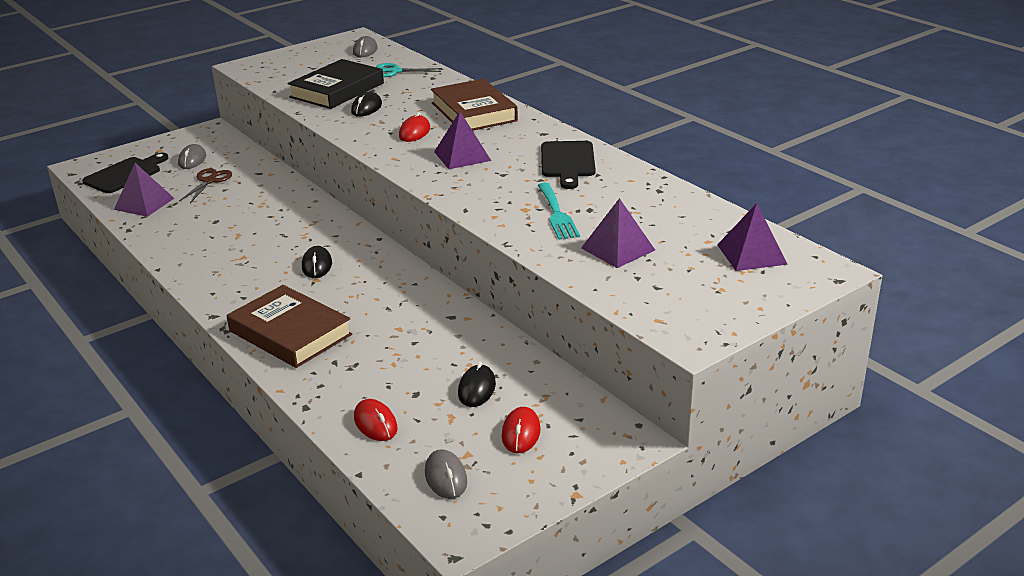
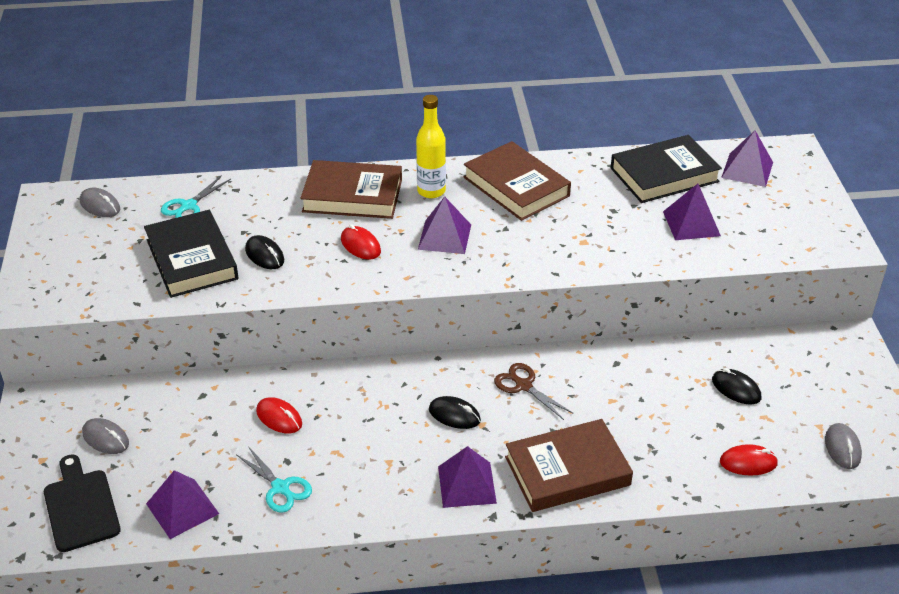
camera: 60 degrees left, 10 degrees up
(186, 227) = (280, 488): none -> turquoise scissors
(209, 181) = (180, 439): brown scissors -> brown scissors (523, 386)
(241, 294) = (467, 484): none -> purple pyramid
(446, 477) = (842, 448): grey mouse -> grey mouse turned 75 degrees clockwise
(516, 135) = (431, 191): none -> yellow bottle
(521, 433) = (809, 388): red mouse -> red mouse (279, 418)
(557, 214) = (607, 229): turquoise fork -> none
(568, 162) = (516, 186): black cutting board -> brown book
(679, 217) = (664, 175): none -> black book

